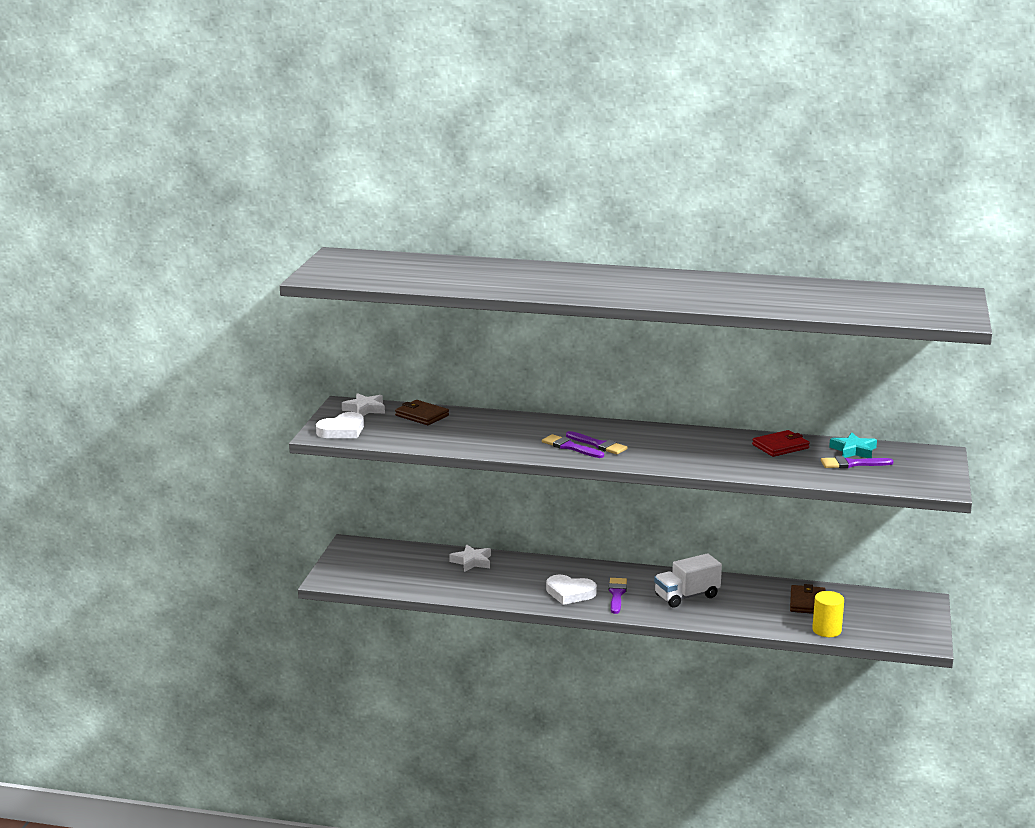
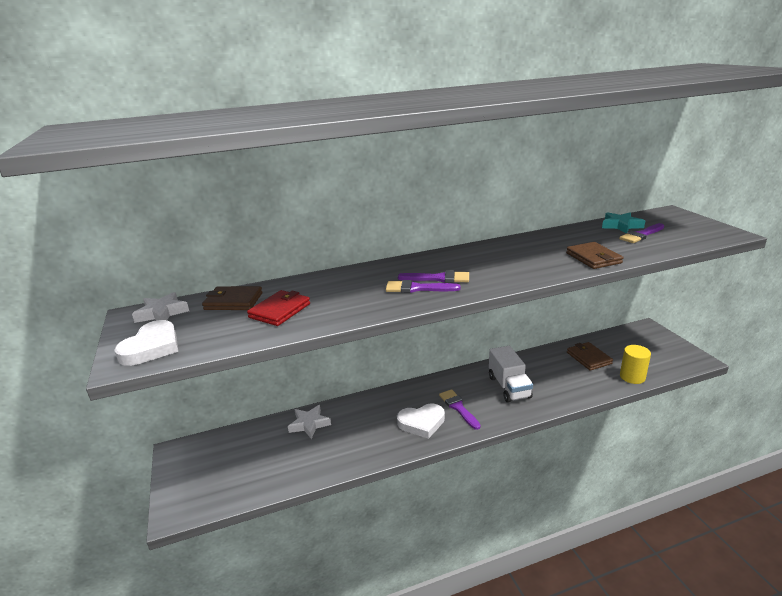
camera: 30 degrees left, 5 degrees up
(687, 596) = (509, 387): white truck -> white truck turned 45 degrees counterclockwise
(760, 468) = (593, 258): none -> brown wallet
(780, 446) = (572, 237): red wallet -> red wallet (280, 311)

